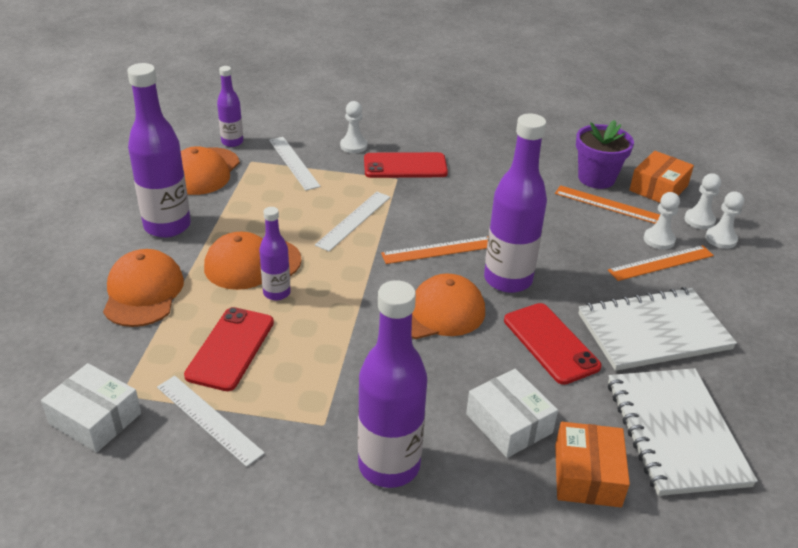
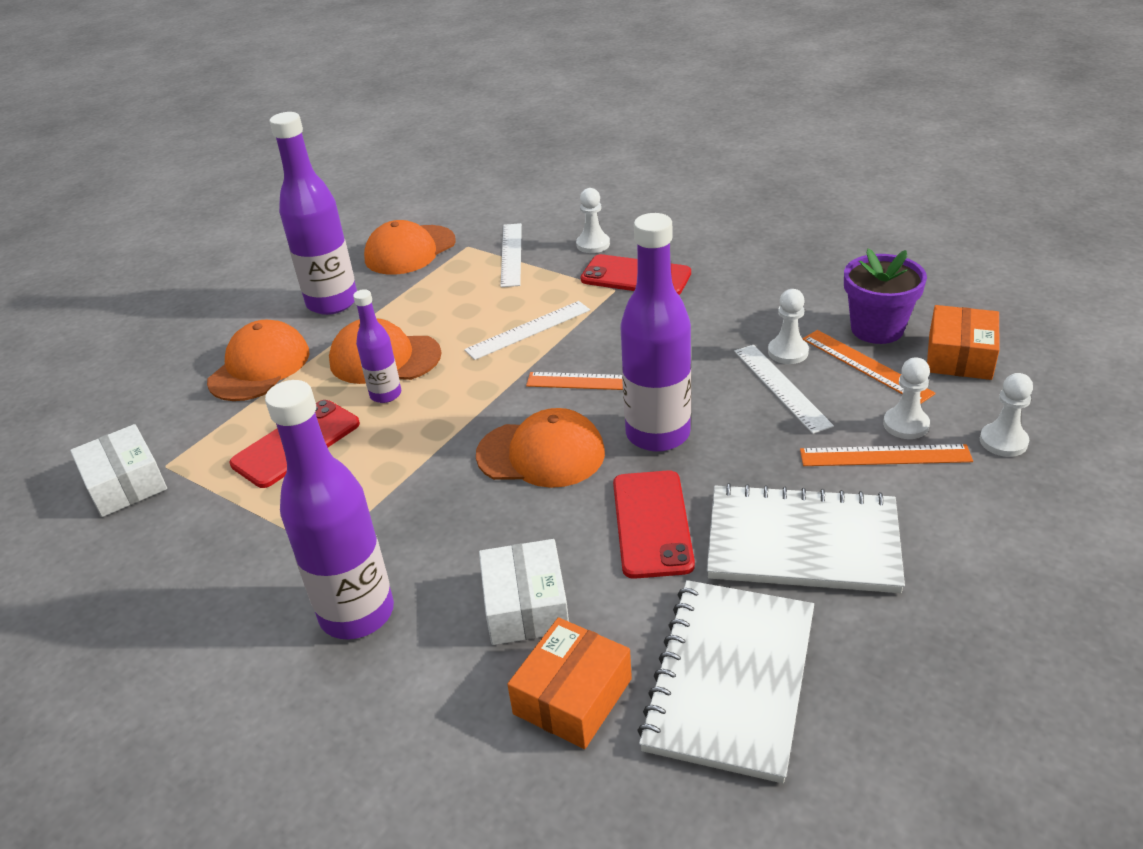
camera: 30 degrees right, 0 degrees up
(208, 419) = (221, 512): white ruler -> white ruler (781, 387)
(232, 142) = (463, 222): purple bottle -> none
(658, 188) = (959, 356): orange box -> orange box turned 45 degrees counterclockwise
(699, 220) = (989, 410): white pawn -> white pawn (788, 352)

